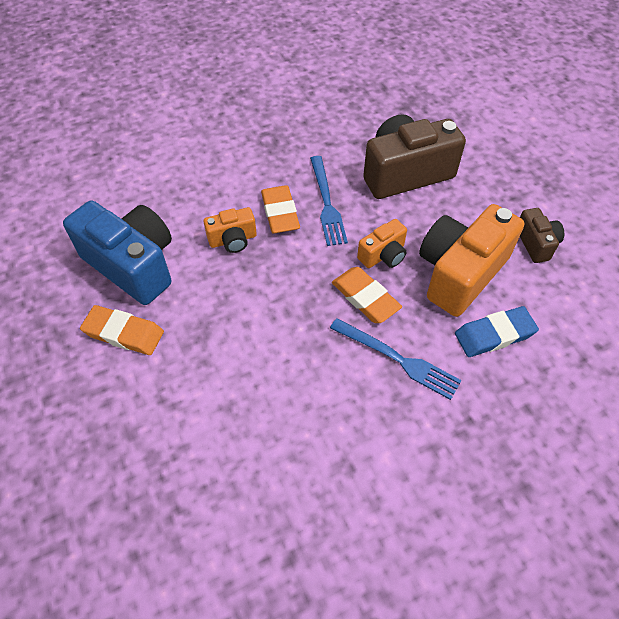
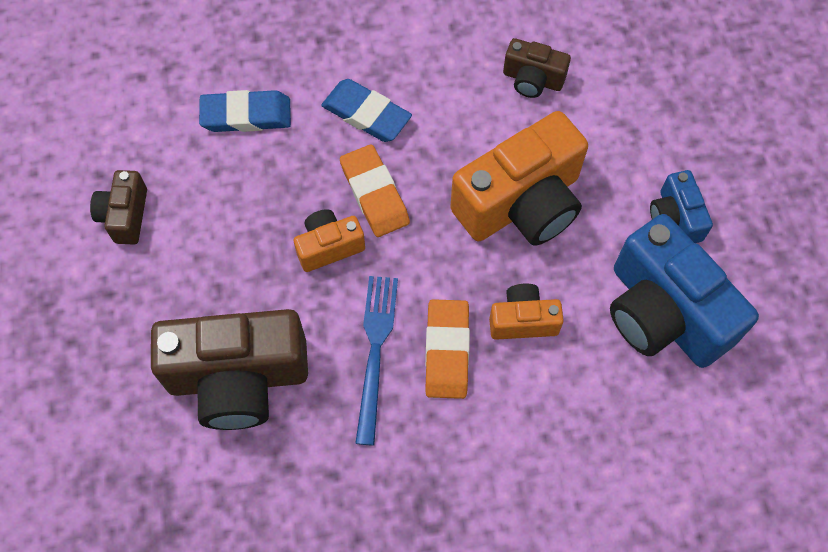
camera: 165 degrees left, 10 degrees up
(124, 333) = (675, 218): orange eraser -> blue camera
(261, 428) = (532, 79): none -> brown camera
(397, 359) = (366, 114): blue fork -> blue eraser
(460, 273) = (244, 198): orange camera -> orange camera (521, 203)

